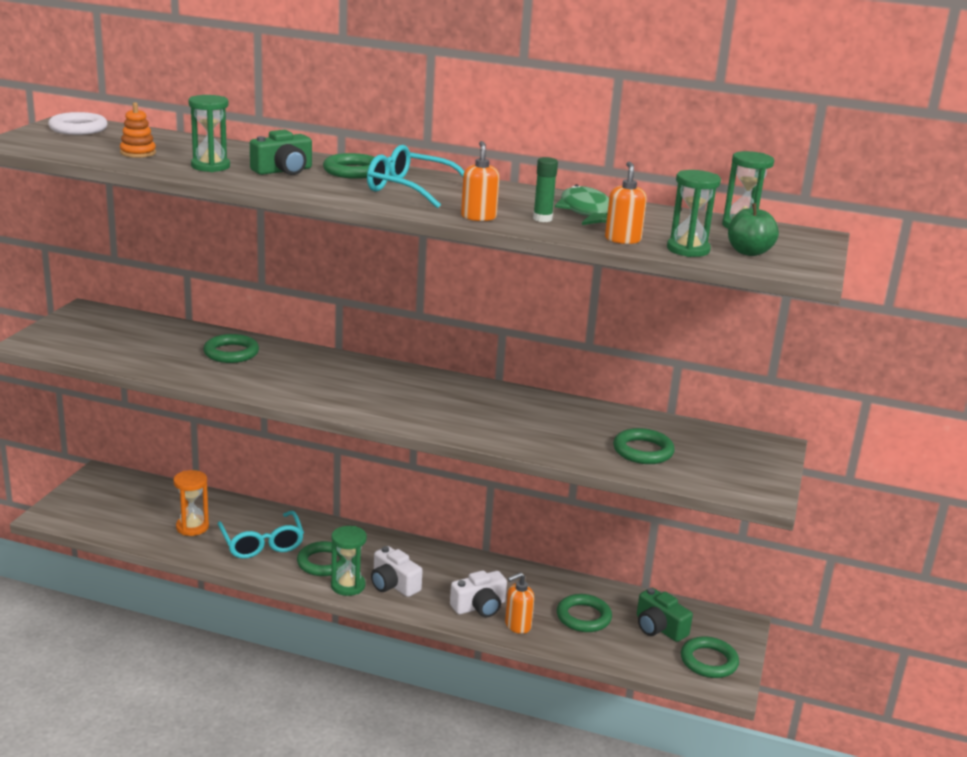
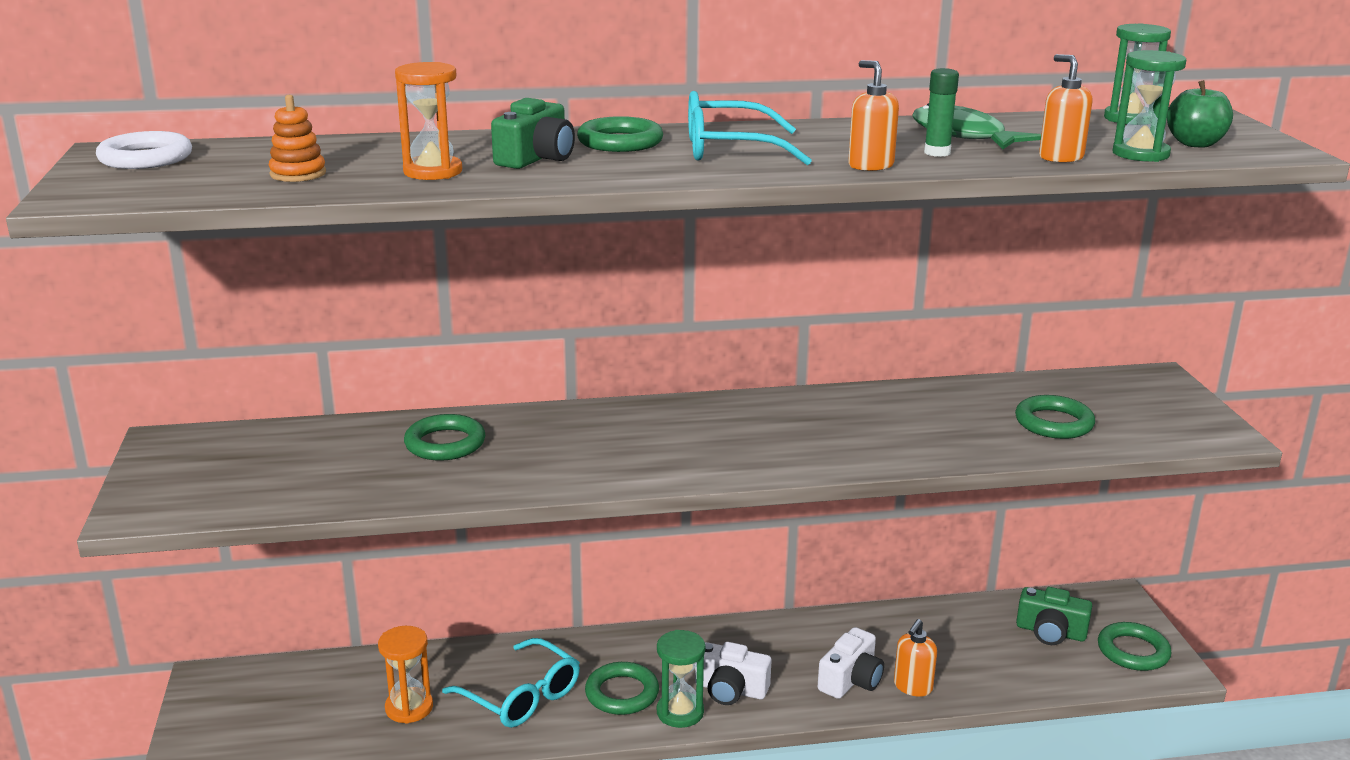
camera: 25 degrees left, 0 degrees up
(210, 166) = (433, 172): green hourglass -> orange hourglass
(583, 617) = (967, 649): green ring -> none

